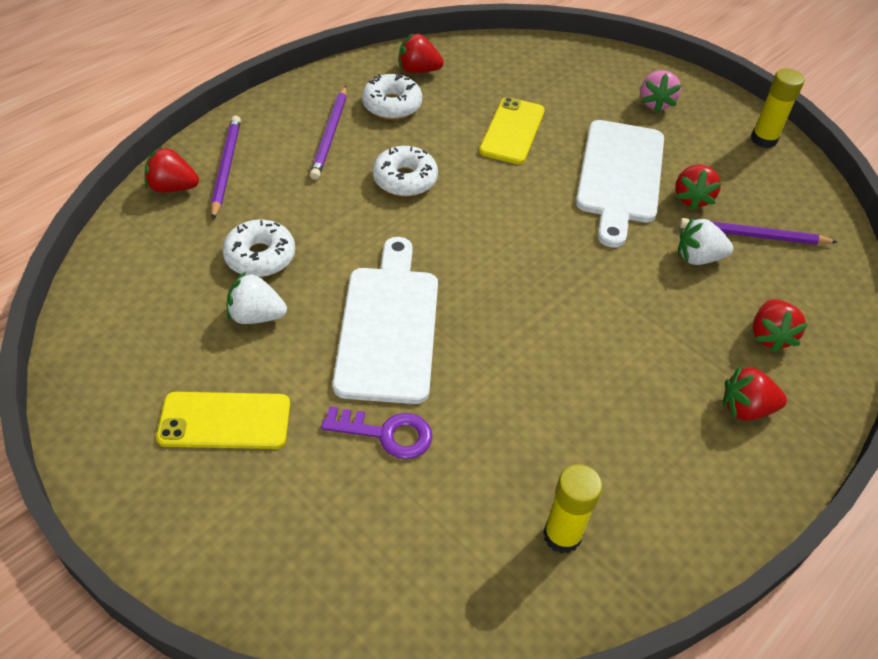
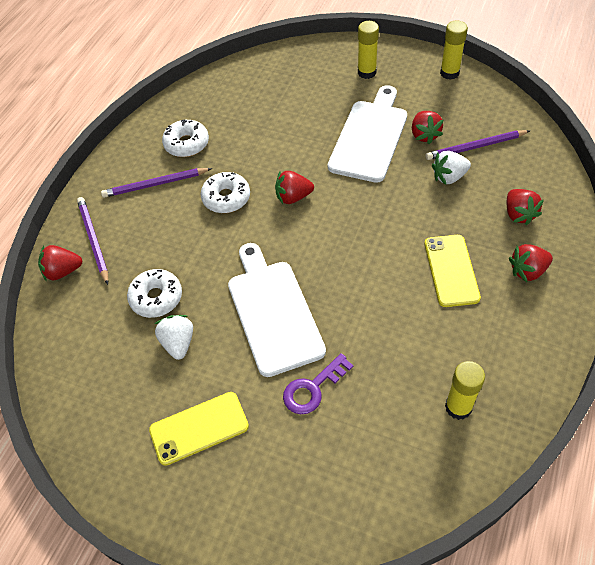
camera: 15 degrees left, 5 degrees up
(256, 316) = (178, 343): white strawberry -> white strawberry turned 90 degrees clockwise
(330, 135) = (155, 184): purple pencil -> purple pencil turned 90 degrees clockwise
(387, 434) = (312, 388): purple key -> purple key turned 150 degrees clockwise
(418, 70) = (191, 109): red strawberry -> red strawberry (293, 197)
(512, 131) = (281, 131): yellow phone -> yellow phone (451, 270)
(620, 176) = (370, 137): white cutting board -> white cutting board turned 150 degrees counterclockwise
(655, 103) = (366, 72): pink strawberry -> yellow glue stick

